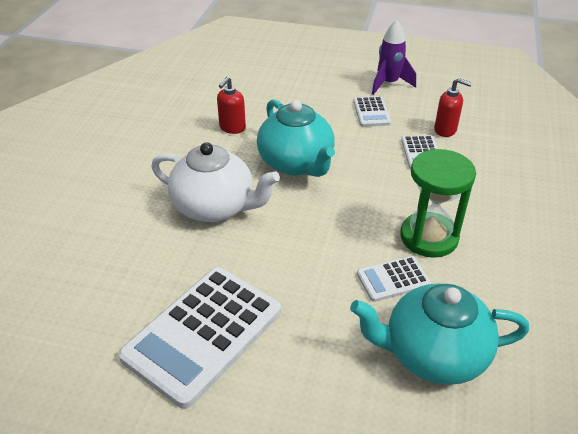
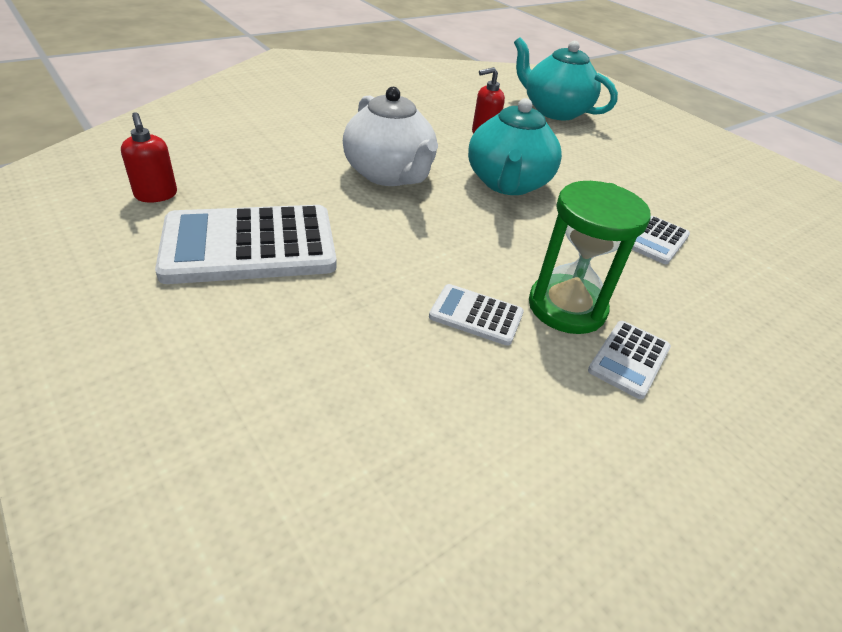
camera: 35 degrees right, 0 degrees up
(371, 112) = (643, 185): white calculator -> white calculator (629, 359)
(389, 84) = (695, 174): purple rocket -> none
(433, 354) = (426, 400): turquoise teapot -> turquoise teapot (554, 111)
(445, 130) = (715, 237): red soap dispenser -> red soap dispenser (156, 195)

